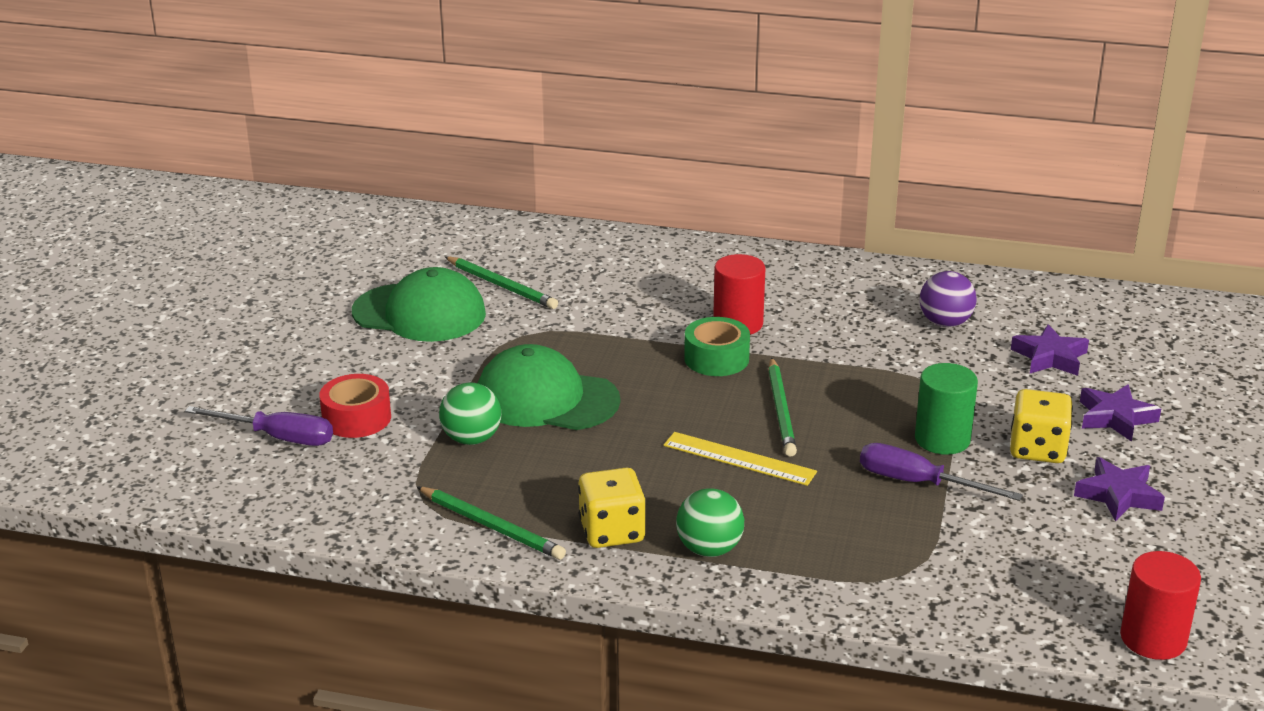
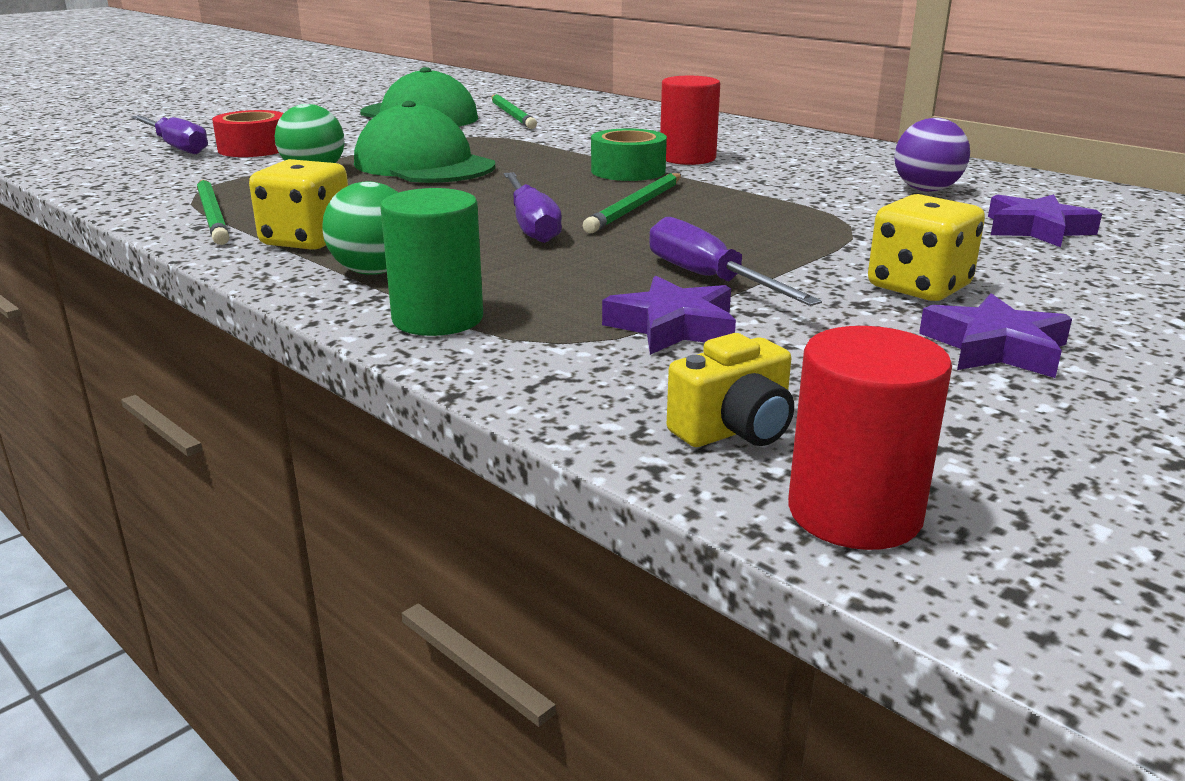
camera: 30 degrees right, 5 degrees down
(739, 459) = (531, 225): yellow ruler -> purple screwdriver
(942, 439) = (795, 256): green cylinder -> green cylinder (438, 319)
(1059, 608) = (734, 430): none -> yellow camera
(1115, 418) = (1077, 286): purple star -> purple star (673, 327)

